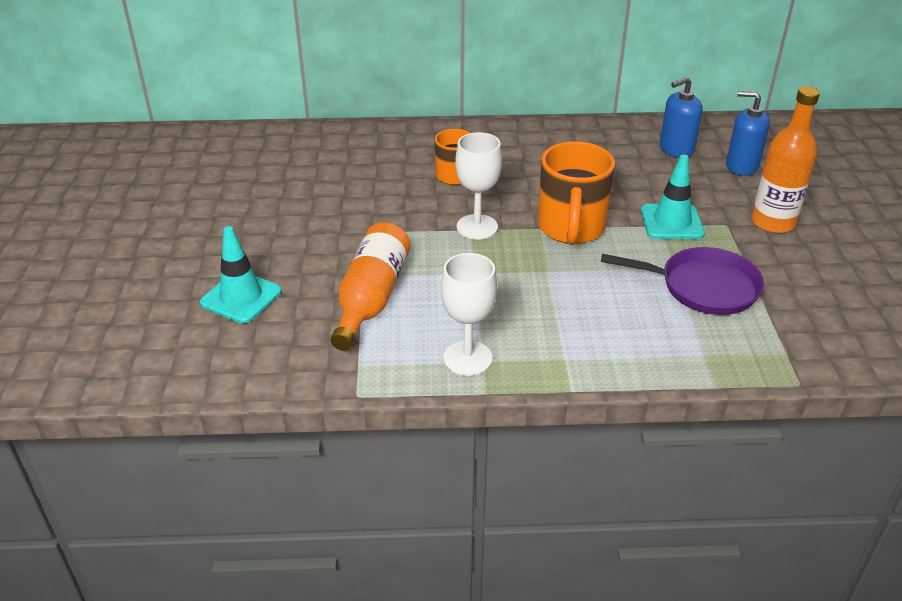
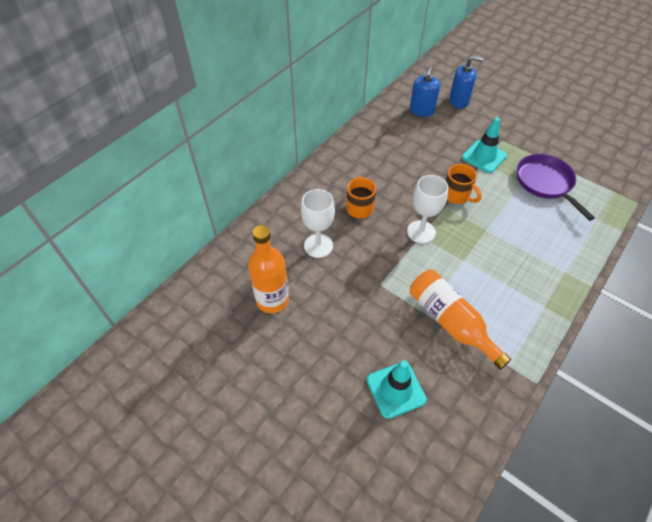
camera: 50 degrees left, 15 degrees up
(467, 358) = (538, 311): white goblet -> white goblet (318, 246)
(571, 229) = (457, 196): orange mug -> orange mug, size x0.60
(703, 287) = (545, 183): purple pan -> purple pan turned 75 degrees counterclockwise
(741, 166) = (458, 101): blue soap dispenser -> blue soap dispenser turned 150 degrees counterclockwise
(772, 222) = (514, 125): orange bottle -> orange bottle (272, 300)

